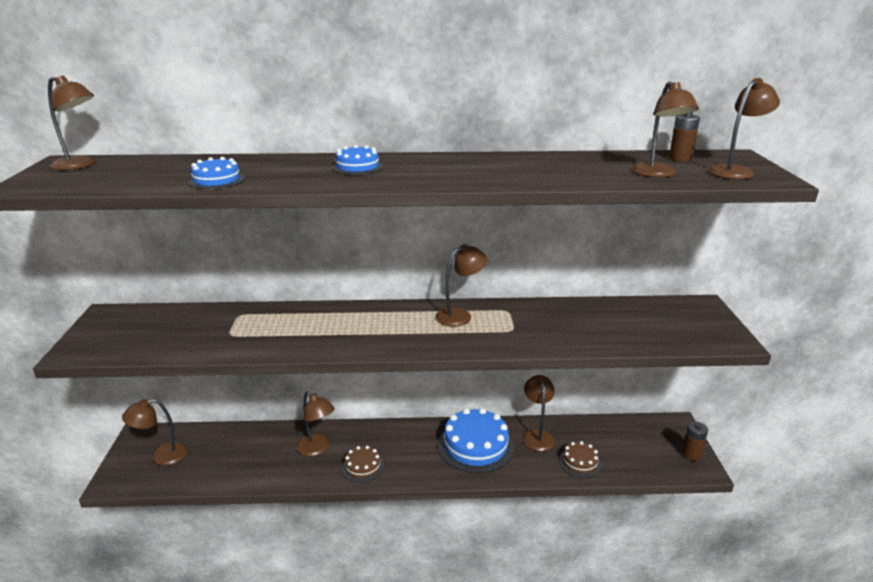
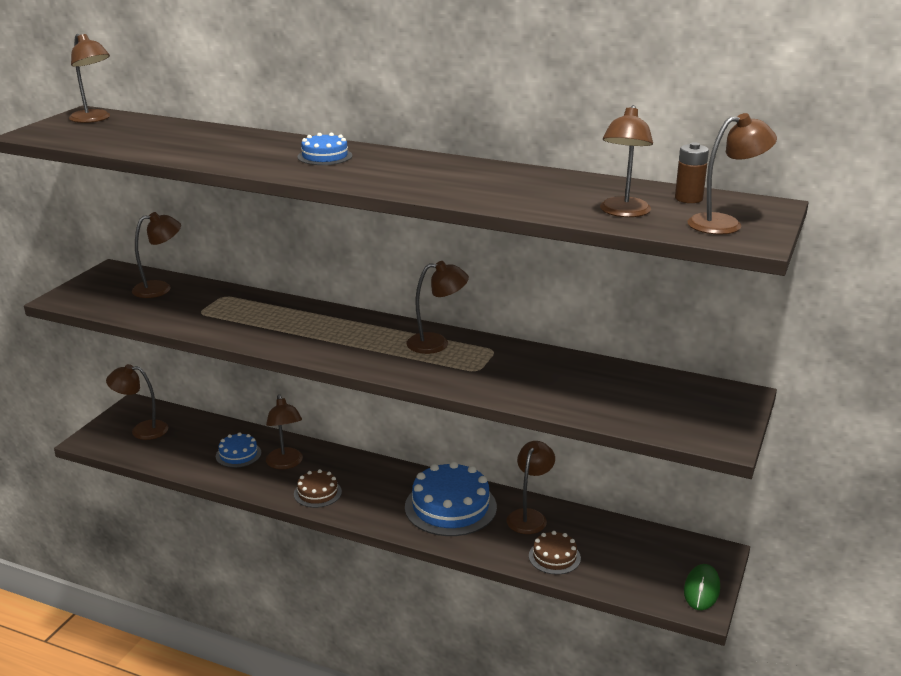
camera: 25 degrees right, 0 degrees up
(170, 321) = (160, 288): none -> brown lamp
(216, 180) = (184, 151): blue cake -> blue cake (238, 454)
(691, 454) = (701, 590): brown battery -> green mouse

